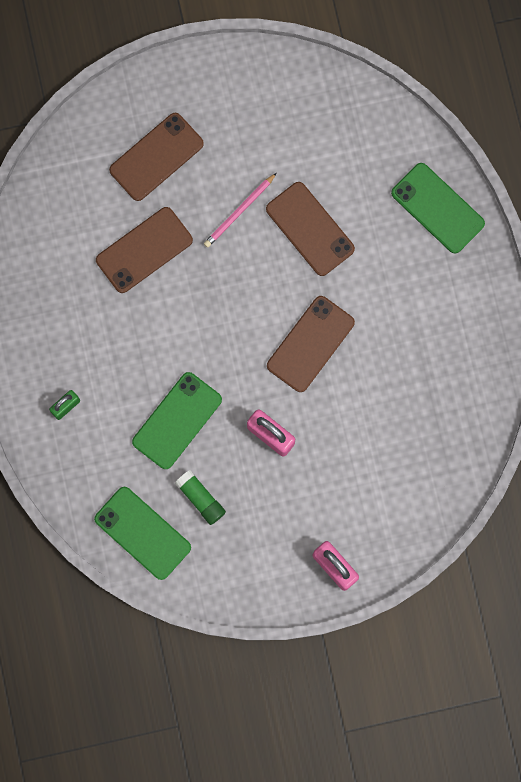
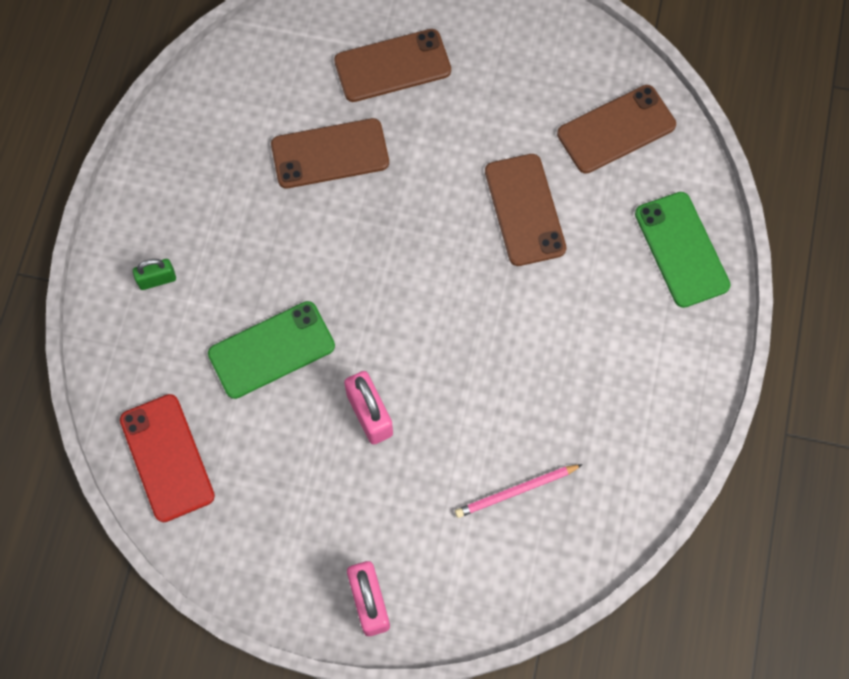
camera: 25 degrees right, 10 degrees down
(142, 533) = (167, 458): green phone -> red phone
(200, 498) = (253, 449): green glue stick -> none
(239, 211) = (455, 159): pink pencil -> pink pencil (516, 491)
(310, 344) = (465, 333): brown phone -> brown phone (616, 129)

